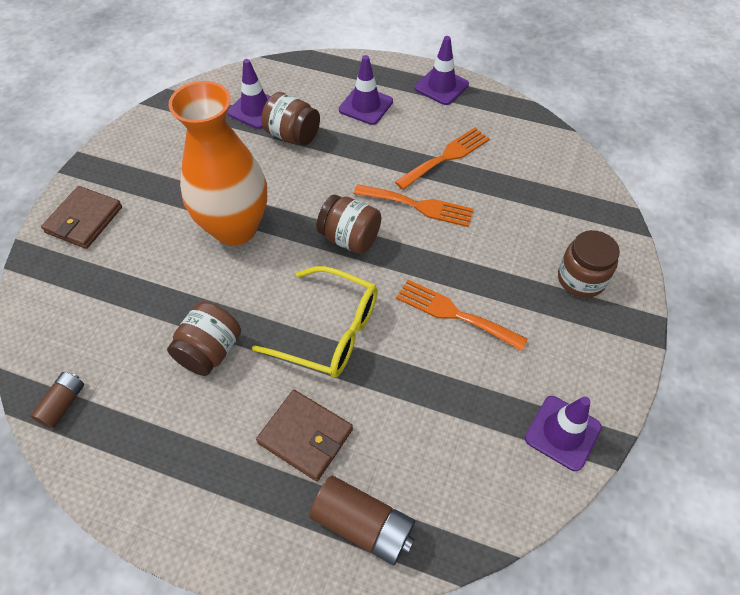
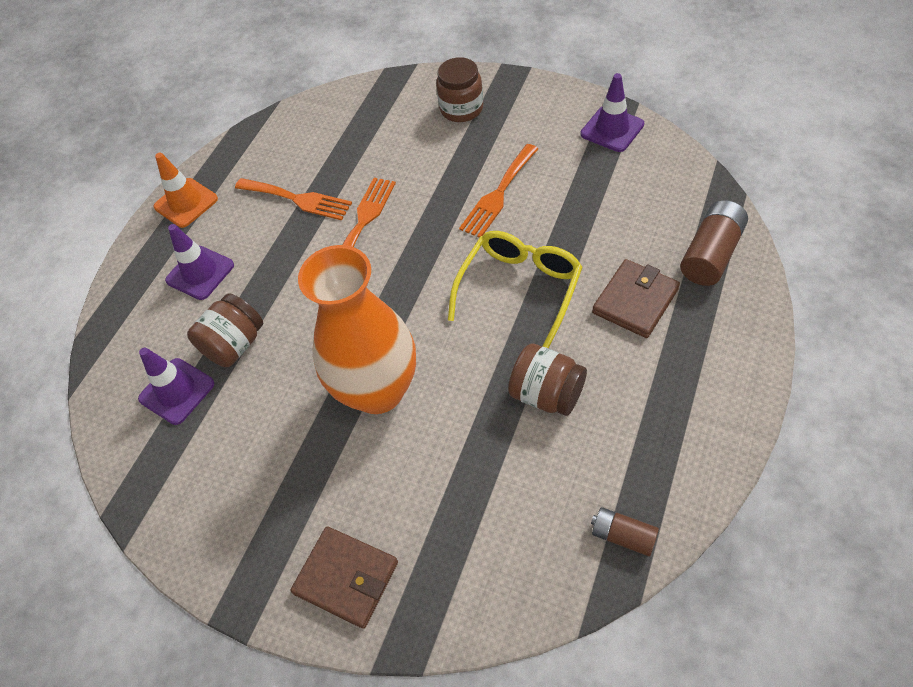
camera: 80 degrees left, 0 degrees up
(350, 238) = (402, 278): brown jar -> none
(441, 86) = (186, 203): purple traffic cone -> orange traffic cone
(446, 157) = (297, 199): orange fork -> orange fork turned 150 degrees clockwise

